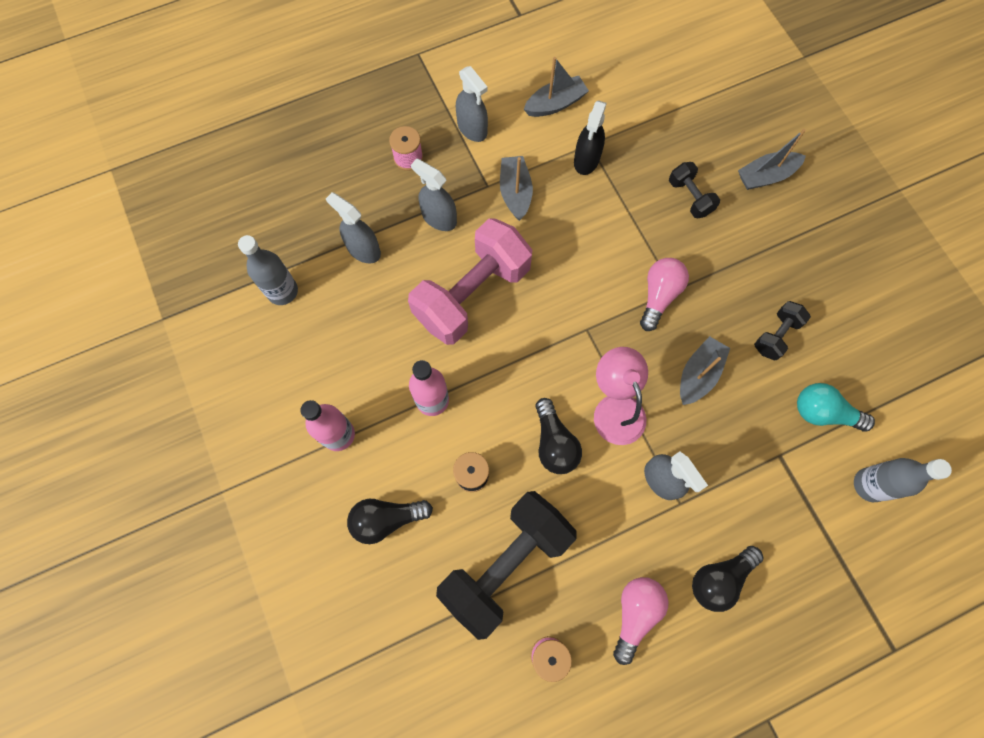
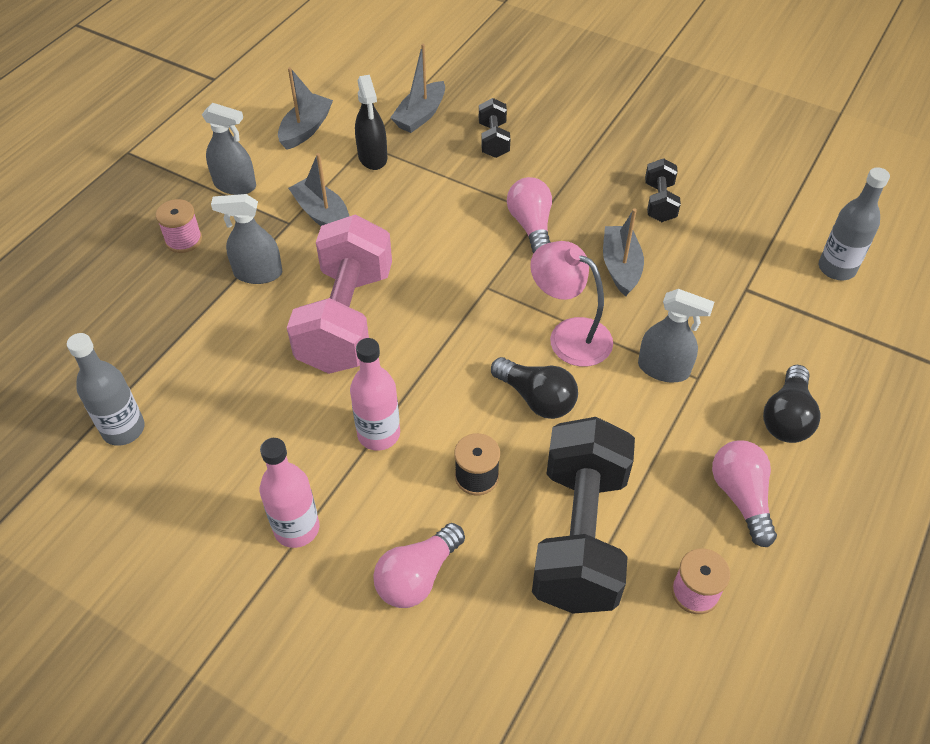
camera: 35 degrees left, 20 degrees down
(363, 249) = (193, 342): grey spray bottle -> none
(386, 519) = (418, 576): black light bulb -> pink light bulb
(690, 197) = (493, 140): black dumbbell -> black dumbbell turned 60 degrees clockwise
(765, 176) = (546, 95): grey boat -> grey boat (420, 115)
(823, 413) = (750, 237): turquoise light bulb -> none

